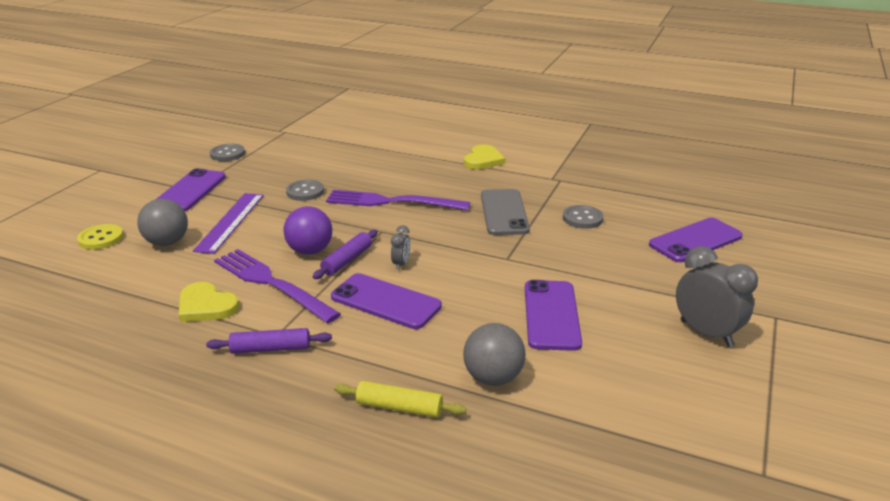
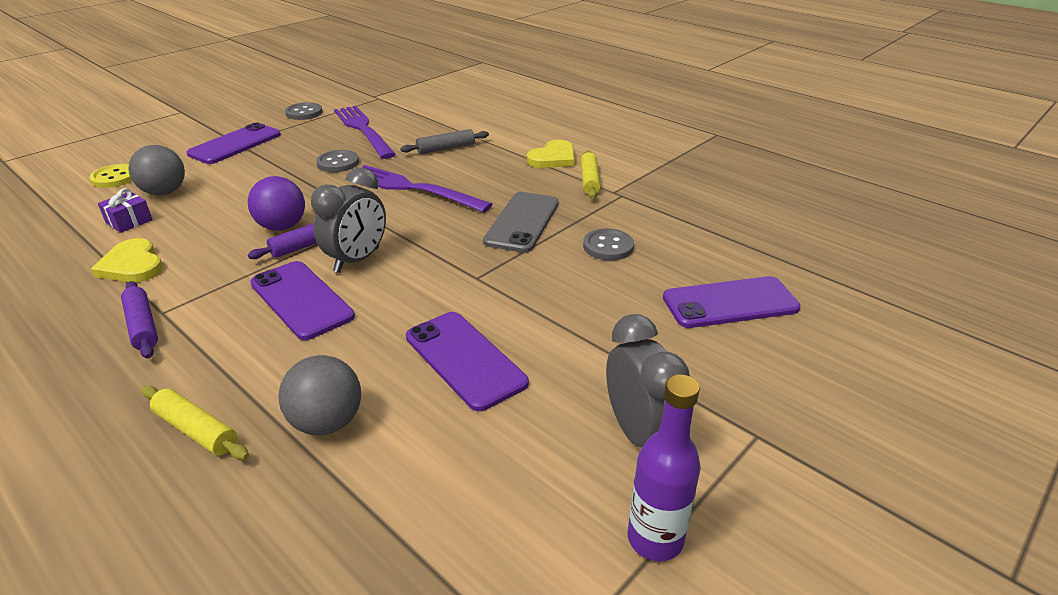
camera: 20 degrees right, 5 degrees up
(160, 272) = (129, 221): none -> purple gift
(230, 222) = (239, 182): purple ruler -> none
(271, 283) = (213, 254): purple fork -> purple fork (363, 130)
(271, 348) = (142, 326): purple rolling pin -> purple rolling pin turned 45 degrees clockwise
(388, 166) = (446, 148): none -> grey rolling pin
(401, 264) = (357, 260): grey clock -> grey clock, size x2.02
(526, 173) = (589, 180): none -> yellow rolling pin
(551, 315) = (465, 359): purple phone -> purple phone turned 60 degrees counterclockwise
(765, 388) = (655, 539): none -> purple bottle

